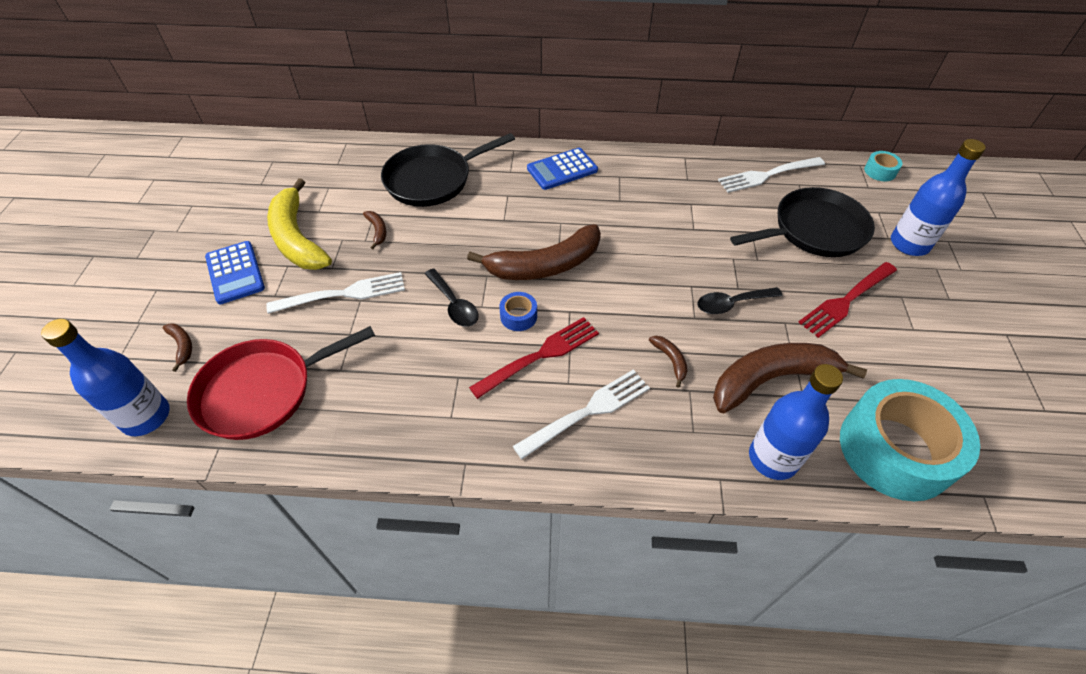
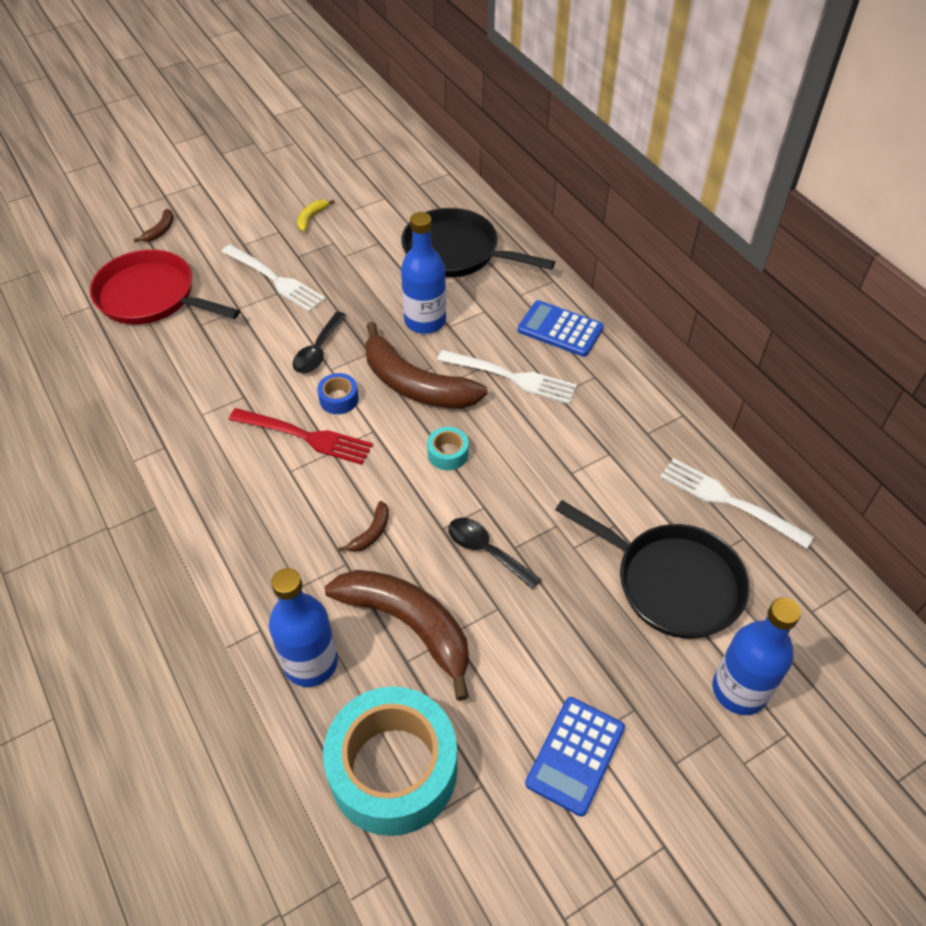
camera: 55 degrees right, 0 degrees up
(146, 417) = (91, 255): blue bottle -> blue bottle (425, 321)
(235, 273) = (248, 210): blue calculator -> blue calculator (575, 755)
(297, 238) = (311, 218): yellow banana -> yellow banana, size x0.41
(377, 231) = (361, 256): brown banana -> none
(588, 411) = (268, 500): white fork -> white fork (512, 377)
(846, 301) = (578, 654): red fork -> none
(880, 171) = (858, 614): turquoise tape -> turquoise tape (448, 453)

